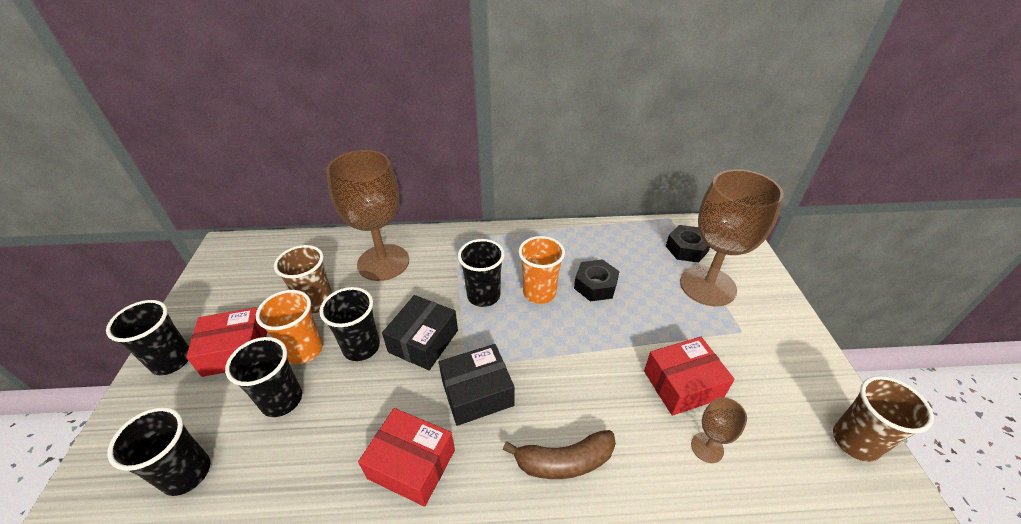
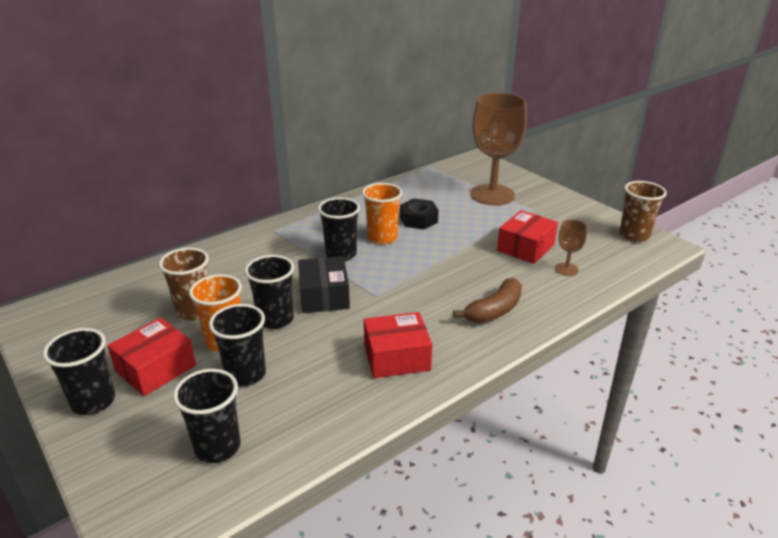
camera: 35 degrees left, 10 degrees down
(383, 262) = (225, 265): brown goblet -> none
(477, 393) = (400, 305): black box -> none
(686, 249) = (459, 180): black nut -> none

